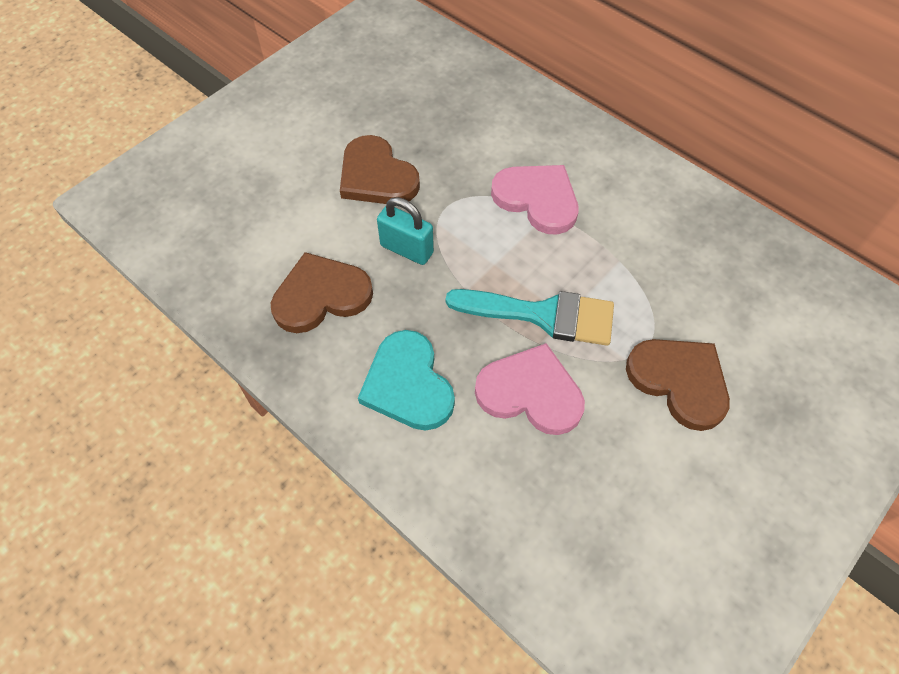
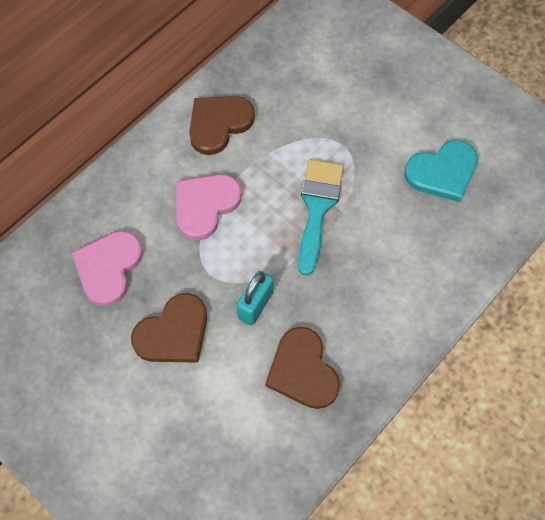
camera: 90 degrees left, 5 degrees up
(408, 384) = (380, 301): turquoise heart -> turquoise heart (442, 172)
(530, 392) = (382, 219): pink heart -> pink heart (108, 268)
(679, 381) = (368, 128): brown heart -> brown heart (218, 124)

